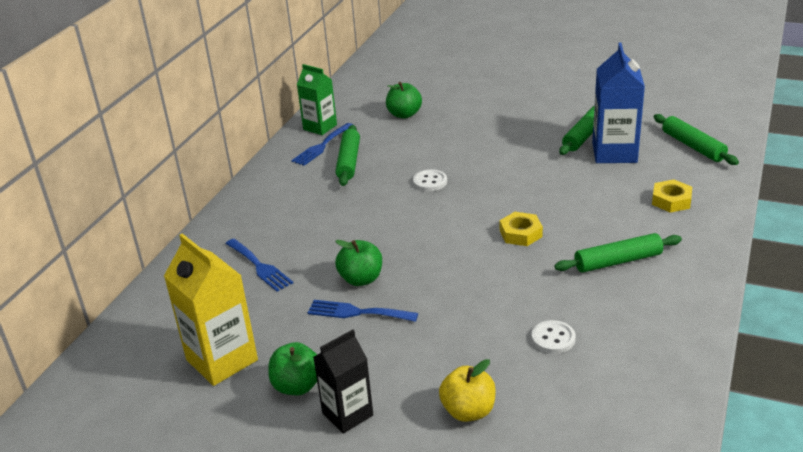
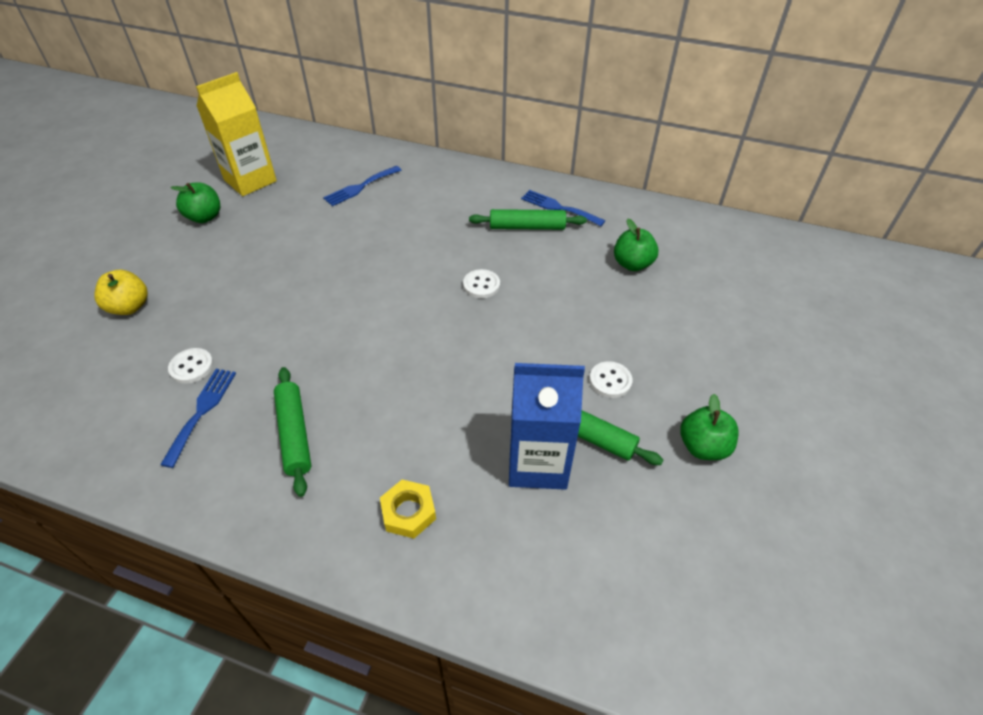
camera: 85 degrees right, 15 degrees up
(320, 127) = (599, 204): green carton -> none
(347, 414) = (162, 243): black carton -> none
(357, 312) = (279, 243): blue fork -> blue fork (202, 411)
(361, 279) = (325, 243): green apple -> green apple (703, 446)
(520, 233) = (368, 353): yellow nut -> none
(533, 126) = (610, 381): none -> white button
(693, 146) = (554, 571): green rolling pin -> none

